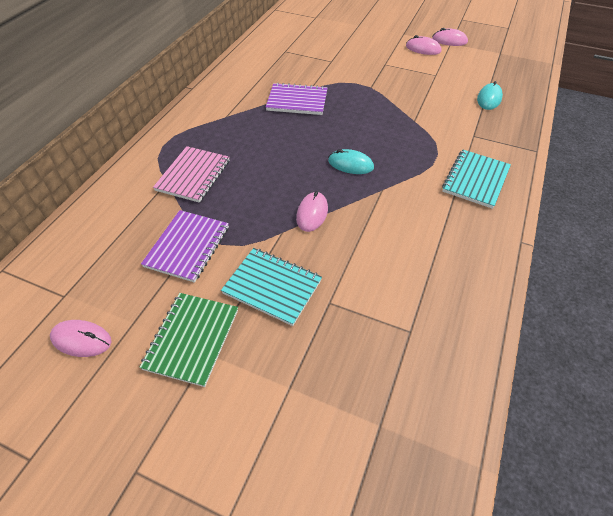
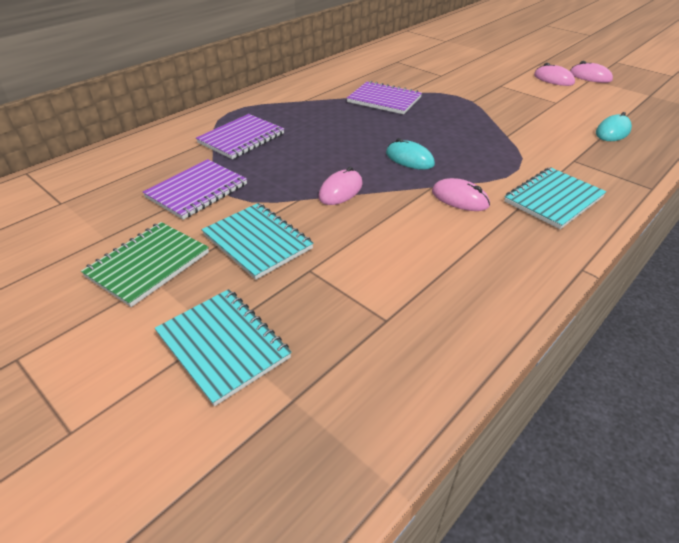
camera: 20 degrees right, 10 degrees down
(81, 339) = (50, 239): pink mouse -> pink mouse (460, 198)
(193, 175) = (241, 138): pink notebook -> purple notebook
(302, 397) = (223, 345): none -> turquoise notebook

